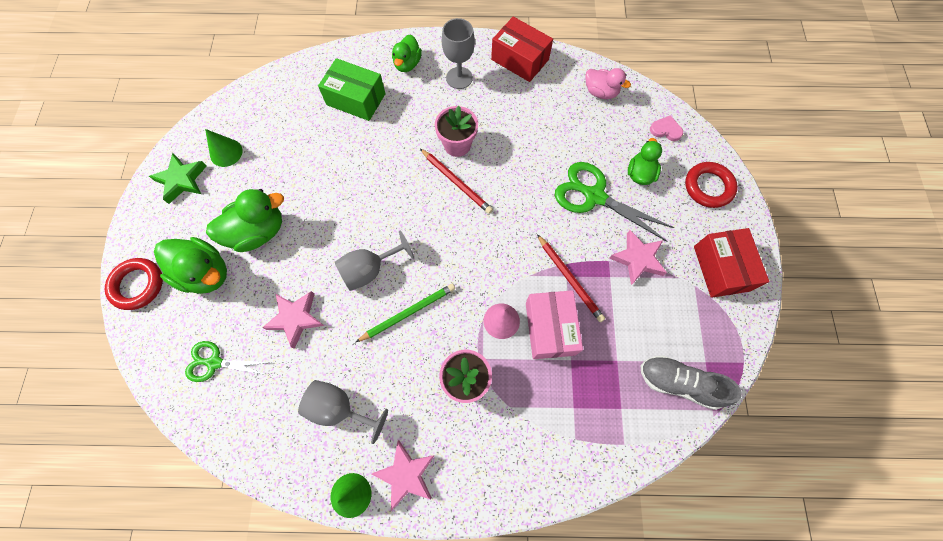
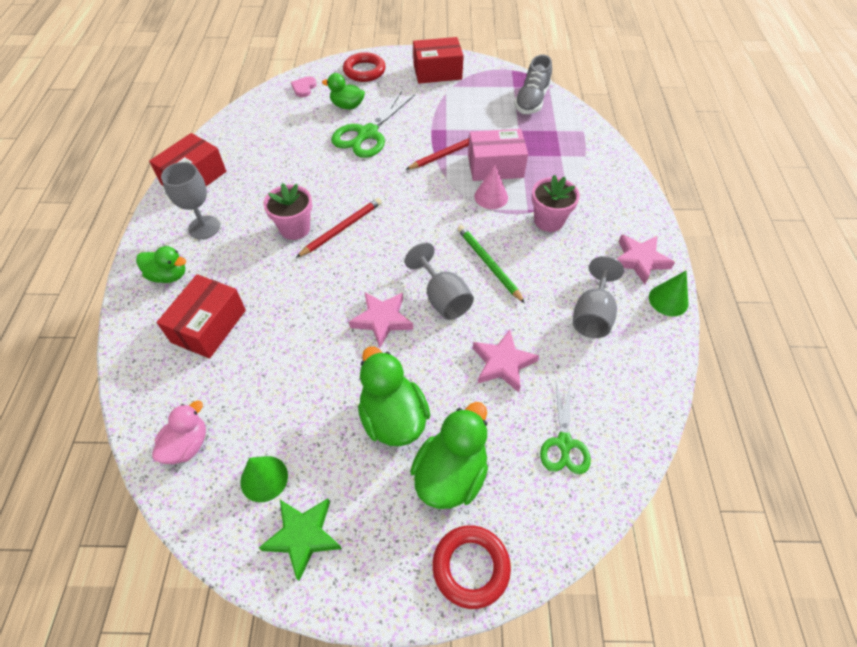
camera: 90 degrees left, 15 degrees down
(356, 99) = (209, 326): green box -> red box
(600, 92) = (253, 123): pink duck -> pink duck (187, 445)
(637, 259) = (429, 113): pink star -> pink star (382, 320)

